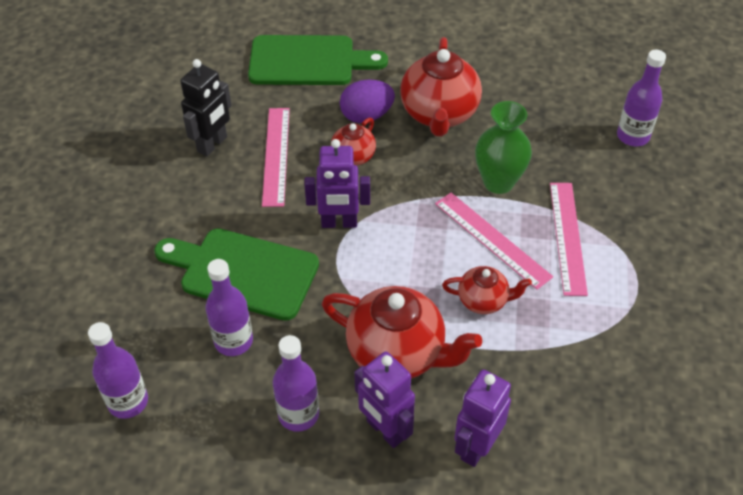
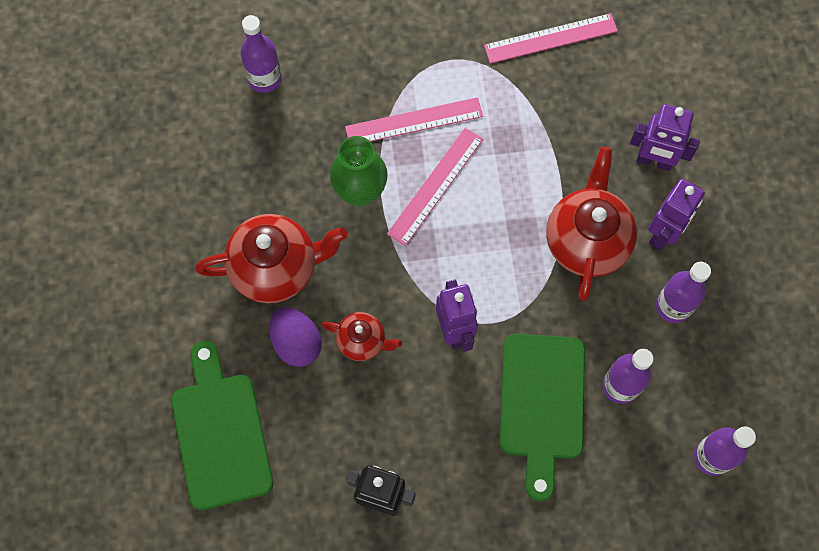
camera: 105 degrees left, 20 degrees up
(276, 155) = (380, 422): pink ruler -> pink ruler (550, 38)
(483, 300) = (508, 181): red teapot -> none

